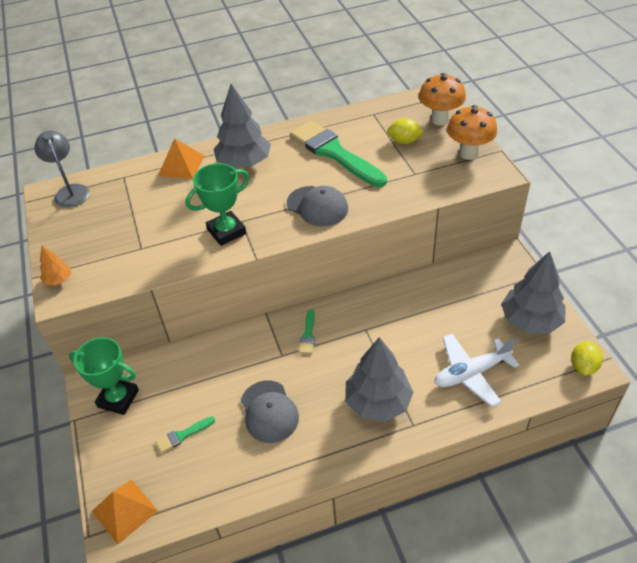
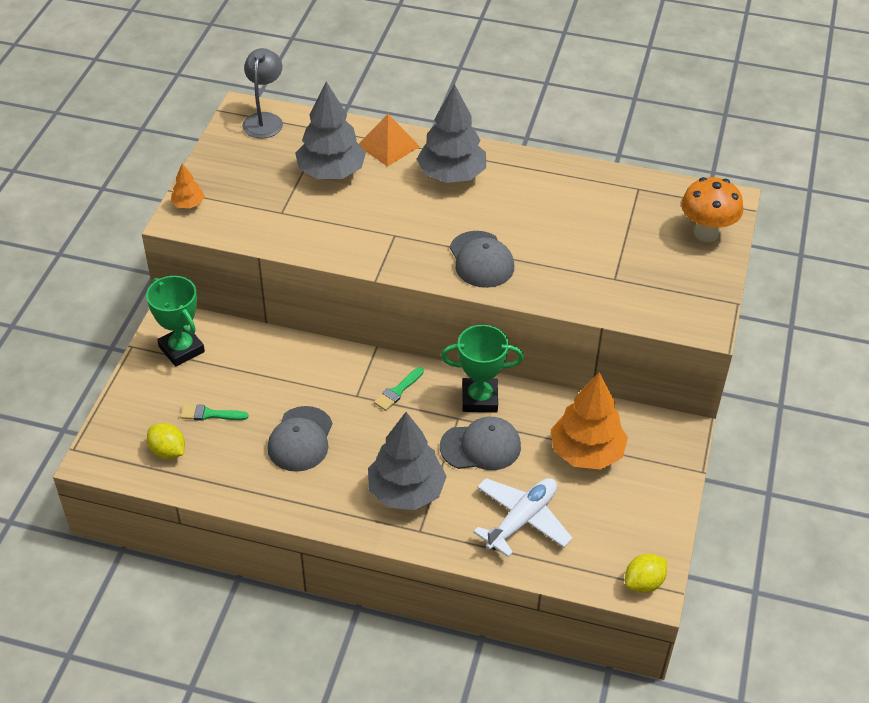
camera: 30 degrees right, 0 degrees up
(124, 511) = (115, 447): orange pyramid -> none
(226, 231) = (372, 238): green trophy -> green trophy (479, 399)
(334, 153) = (553, 211): green brush -> none
(398, 339) = (481, 446): none -> grey cap
(404, 141) = (640, 237): yellow lemon -> yellow lemon (168, 451)
(467, 303) = (586, 452): none -> orange tree
(468, 153) = (697, 287): orange mushroom -> none
(471, 373) = (522, 520): white plane -> white plane turned 120 degrees clockwise
(530, 320) = (635, 508): grey tree -> grey tree (331, 172)

